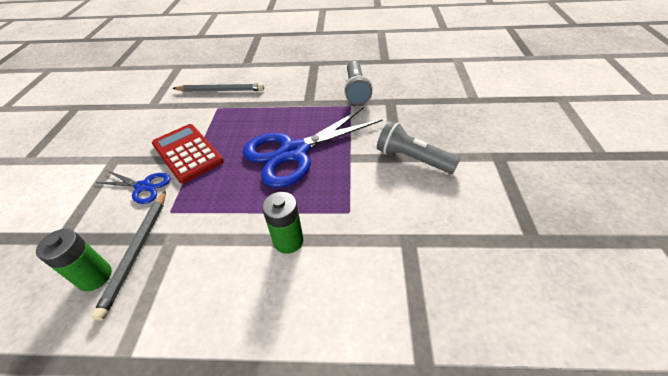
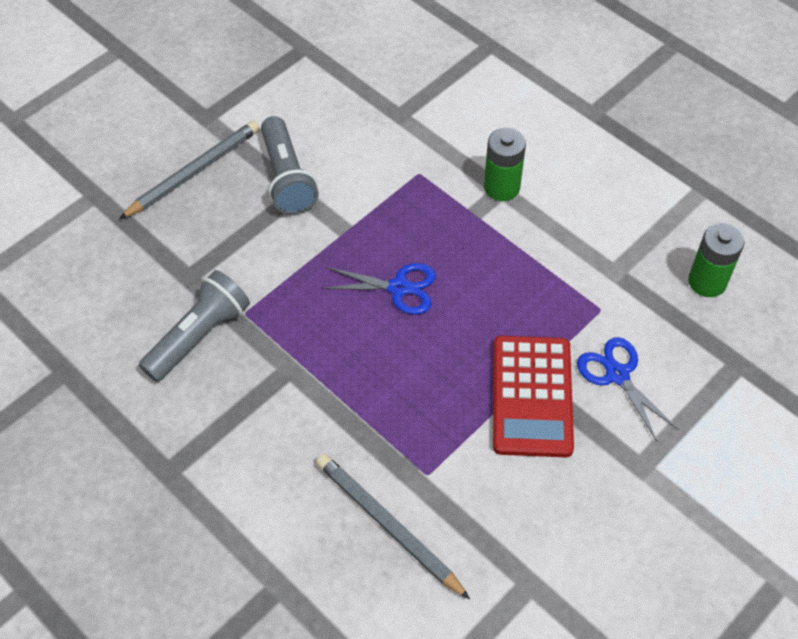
camera: 140 degrees left, 10 degrees up
(137, 251) = (656, 282): grey pencil -> grey pencil (194, 172)
(294, 152) = (399, 288): blue scissors -> blue scissors, size x0.49

